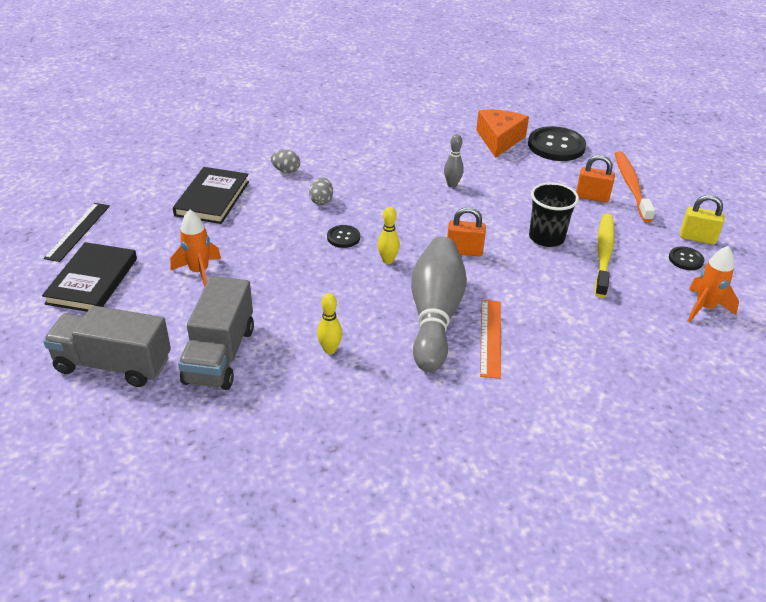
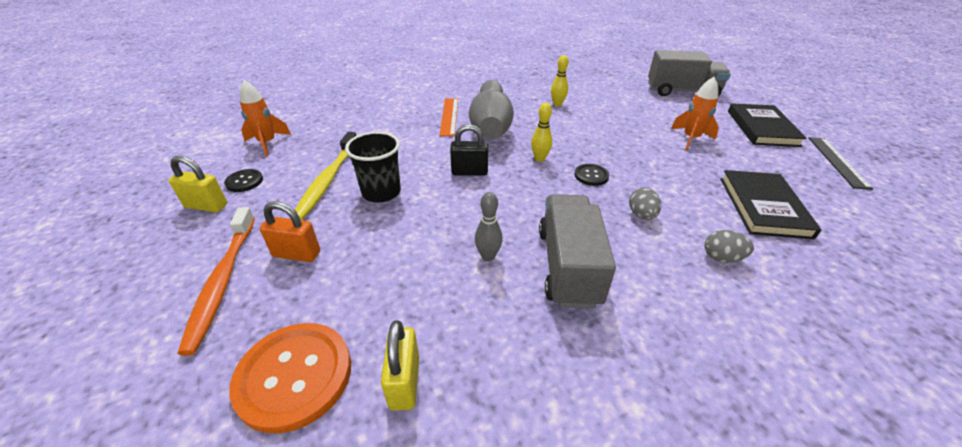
camera: 175 degrees right, 0 degrees up
(220, 355) = (624, 98): grey truck -> grey truck (568, 266)
(464, 251) = (469, 172): orange padlock -> black padlock
(499, 140) = (404, 382): orange cheese -> yellow padlock
(556, 146) = (294, 376): black button -> orange button

